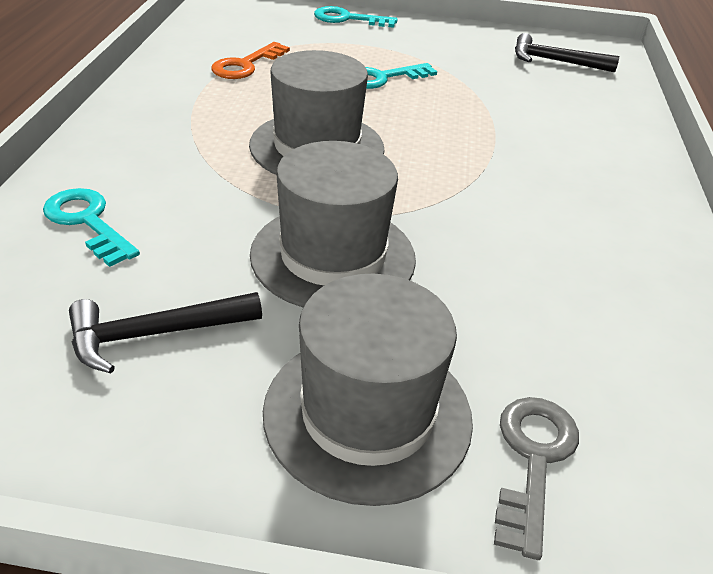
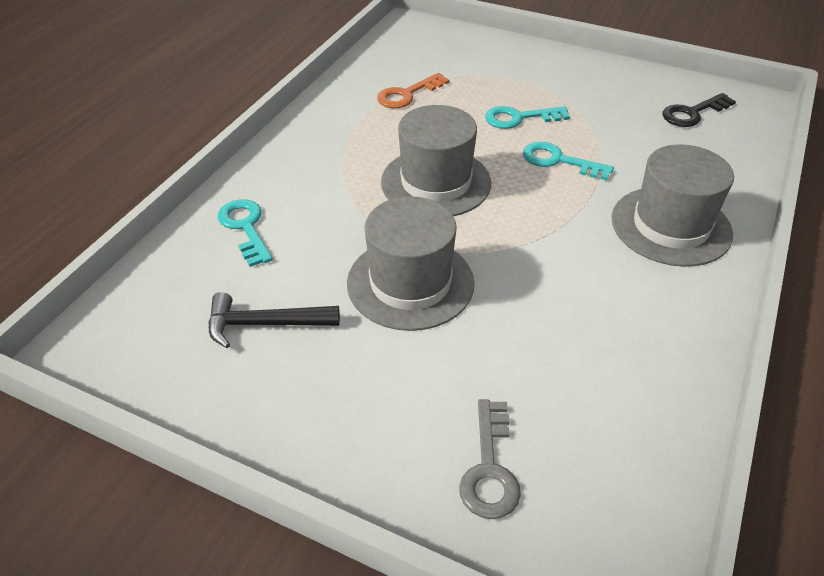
camera: 20 degrees right, 5 degrees up
(348, 19) = (514, 50): turquoise key -> turquoise key (558, 161)
(367, 413) = (386, 410): grey hat -> grey hat (670, 226)
(533, 459) = (489, 468): grey key -> grey key turned 150 degrees clockwise
(554, 61) = (692, 113): black hammer -> black key

